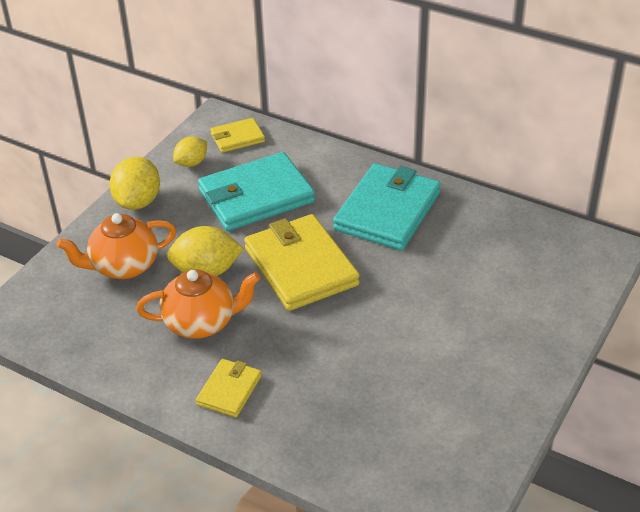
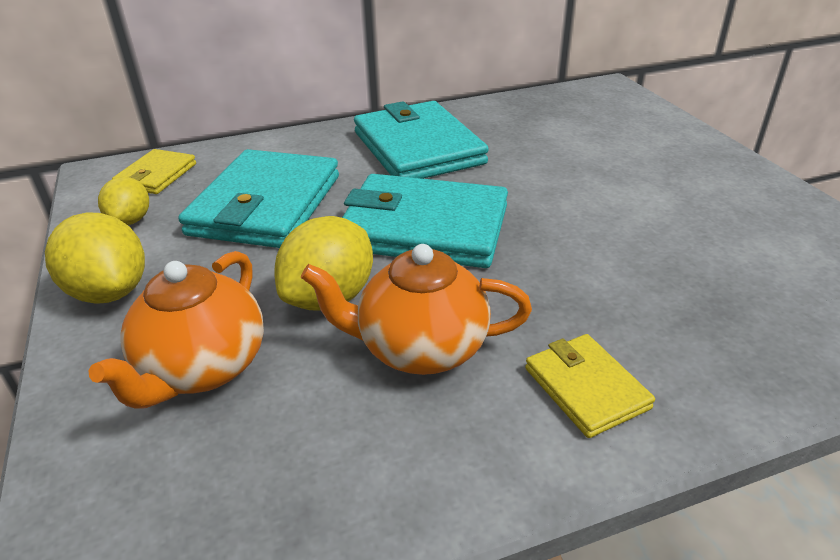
camera: 50 degrees left, 5 degrees down
(201, 323) = (420, 348): orange teapot -> orange teapot turned 120 degrees counterclockwise
(300, 266) = (424, 228): yellow wallet -> turquoise wallet

